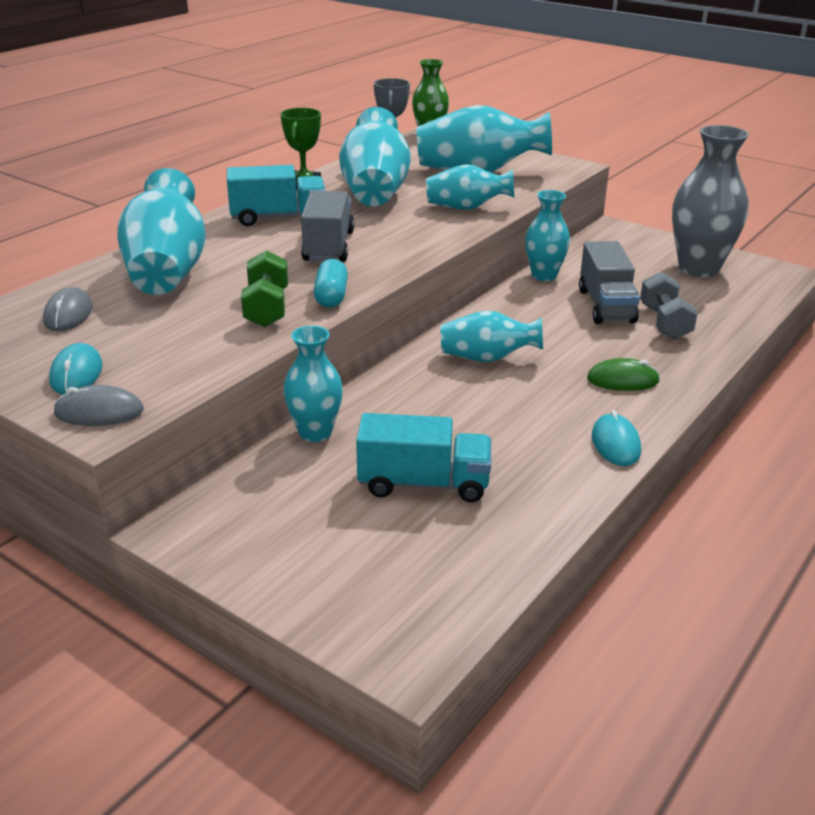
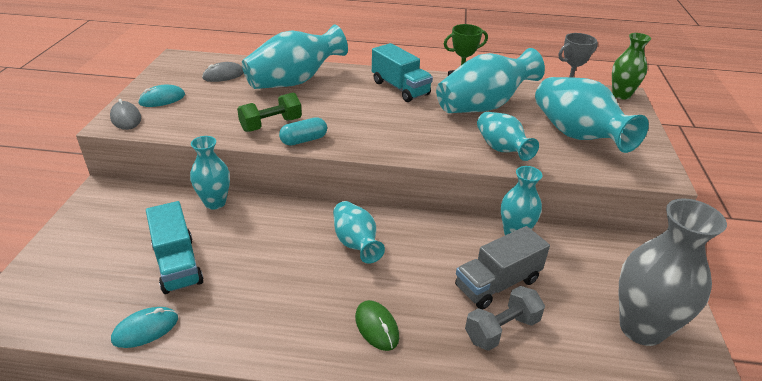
camera: 60 degrees right, 5 degrees up
(328, 247) = (375, 117): grey truck -> none
(615, 443) = (274, 348): turquoise mouse -> turquoise mouse (145, 329)

